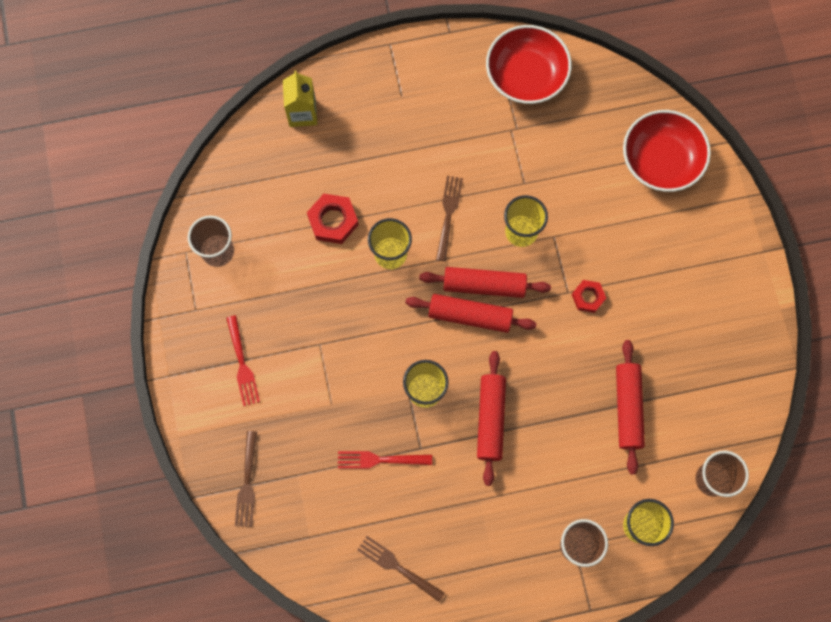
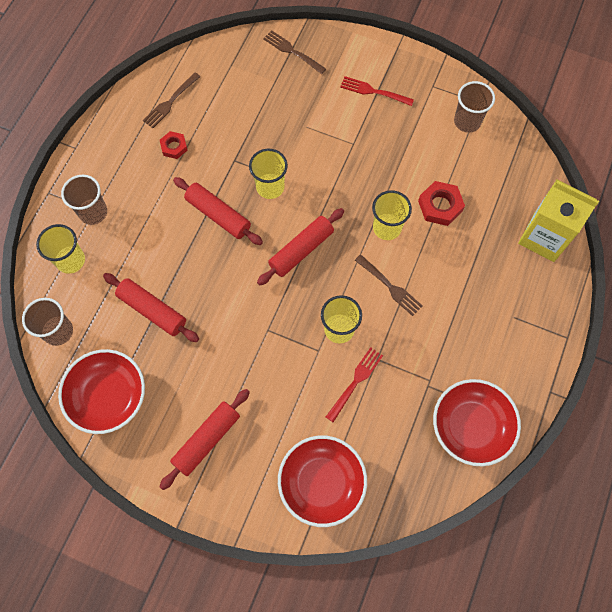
camera: 125 degrees right, 5 degrees down
(302, 113) = (544, 237): yellow carton -> yellow carton, size x1.55
(381, 459) = (246, 133): red fork -> red fork (355, 382)
(398, 567) = (171, 101): brown fork -> brown fork turned 150 degrees clockwise
(484, 285) = (316, 275): red rolling pin -> red rolling pin (206, 440)
(588, 297) = (253, 341): red nut -> red nut (174, 147)
(730, 385) = (108, 396): none -> red bowl

